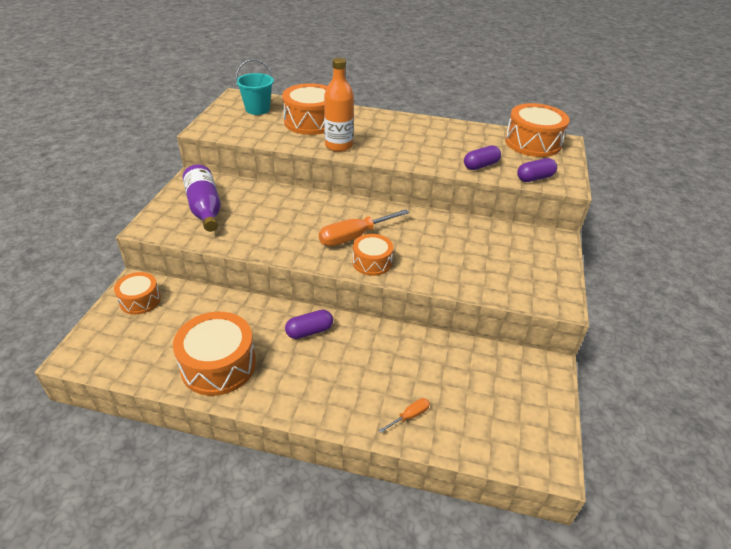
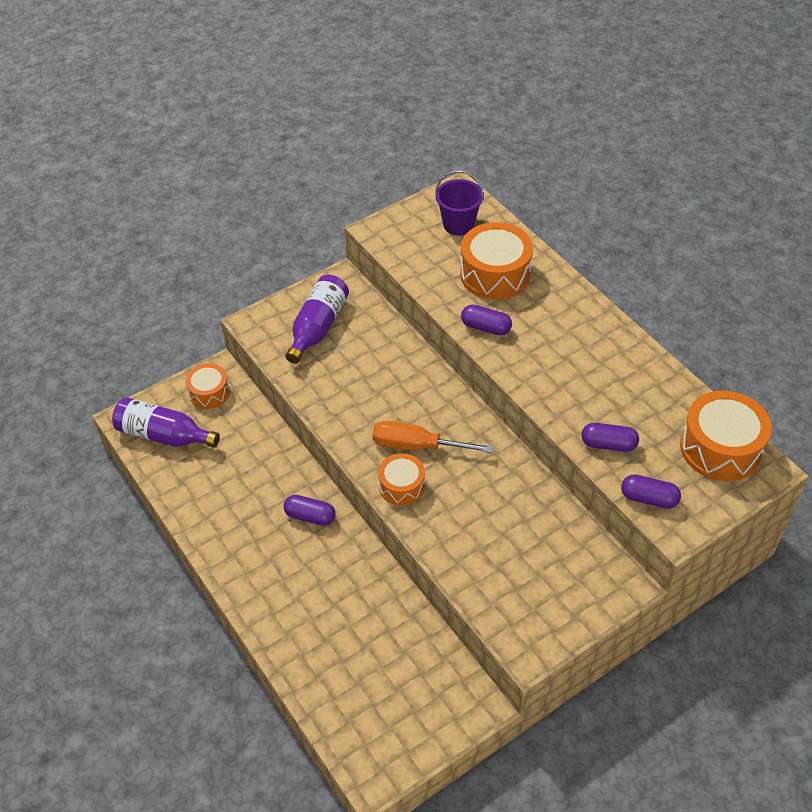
camera: 45 degrees right, 10 degrees up
(126, 348) = (164, 435): none -> purple bottle
(218, 365) = (213, 498): orange drum -> none
(257, 109) = (458, 224): turquoise bucket -> purple bucket
(338, 146) = (486, 327): orange bottle -> purple capsule
(409, 416) = (309, 652): orange screwdriver -> none

